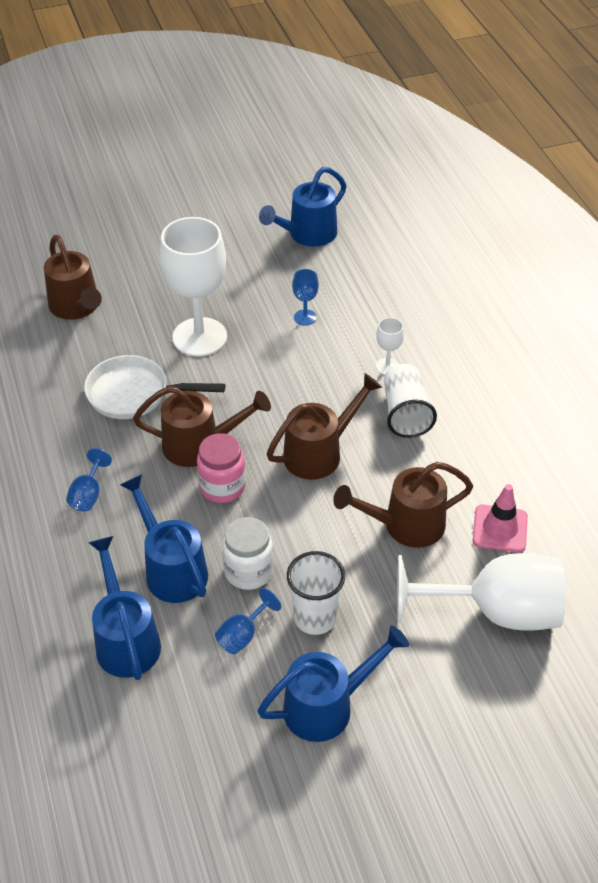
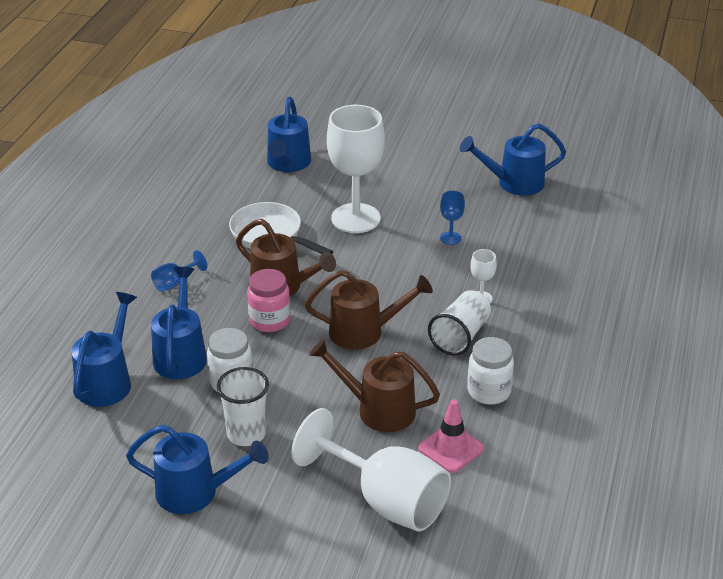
camera: 35 degrees right, 10 degrees down
(77, 308) = (287, 164): brown watering can -> blue watering can
(243, 635) = (185, 418): blue goblet -> none
(478, 456) = (489, 391): none -> white jar

